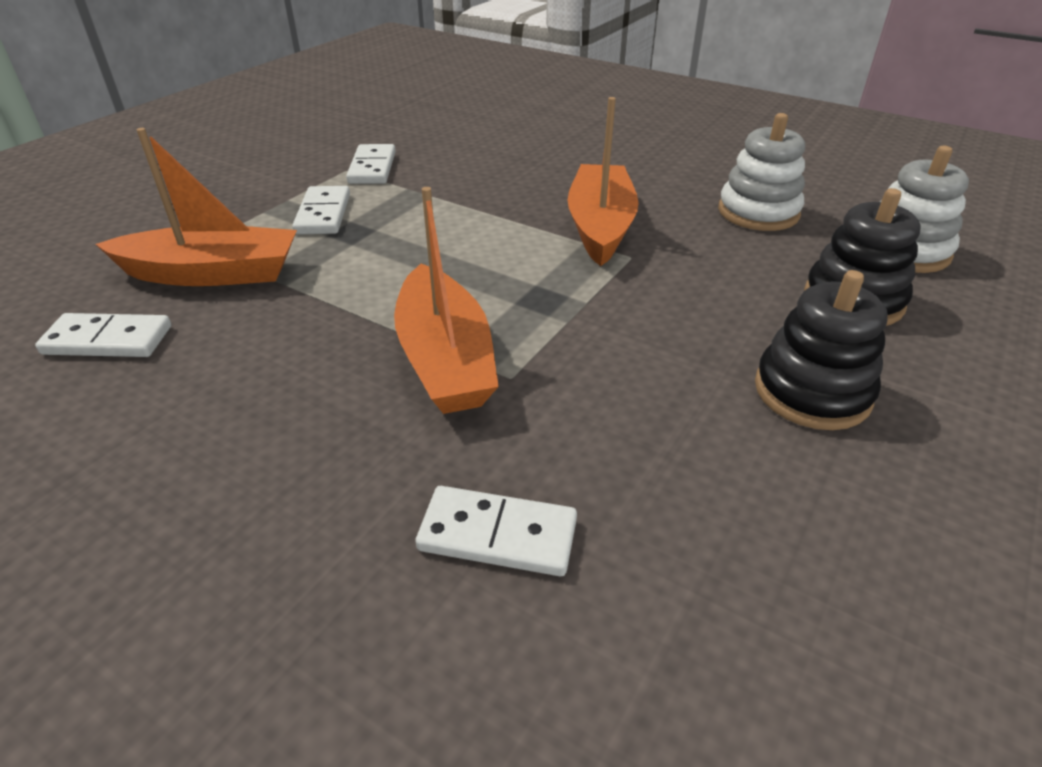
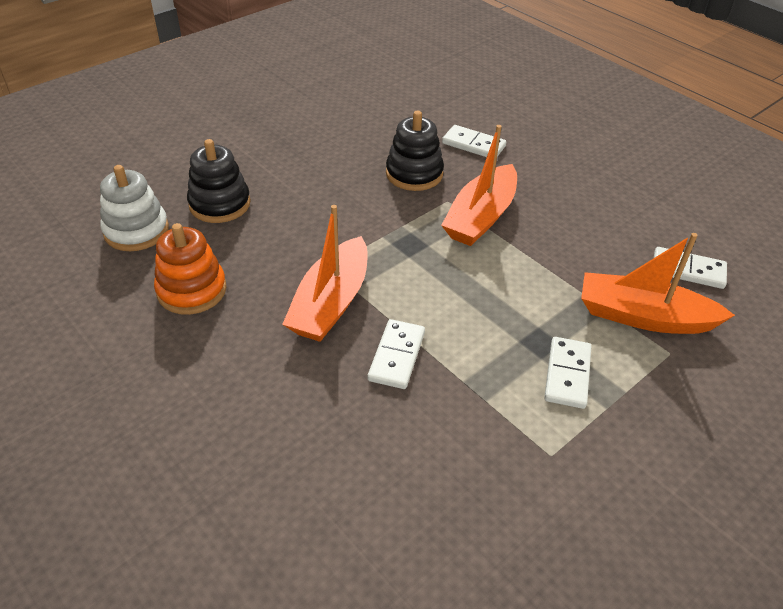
camera: 165 degrees left, 5 degrees up
(372, 168) = (521, 452): white domino -> white domino (396, 356)
(445, 359) = (480, 217): orange boat -> orange boat turned 150 degrees counterclockwise
(758, 212) = (192, 290): white stacking toy -> orange stacking toy
(812, 392) = (302, 165): black stacking toy -> black stacking toy (414, 174)

